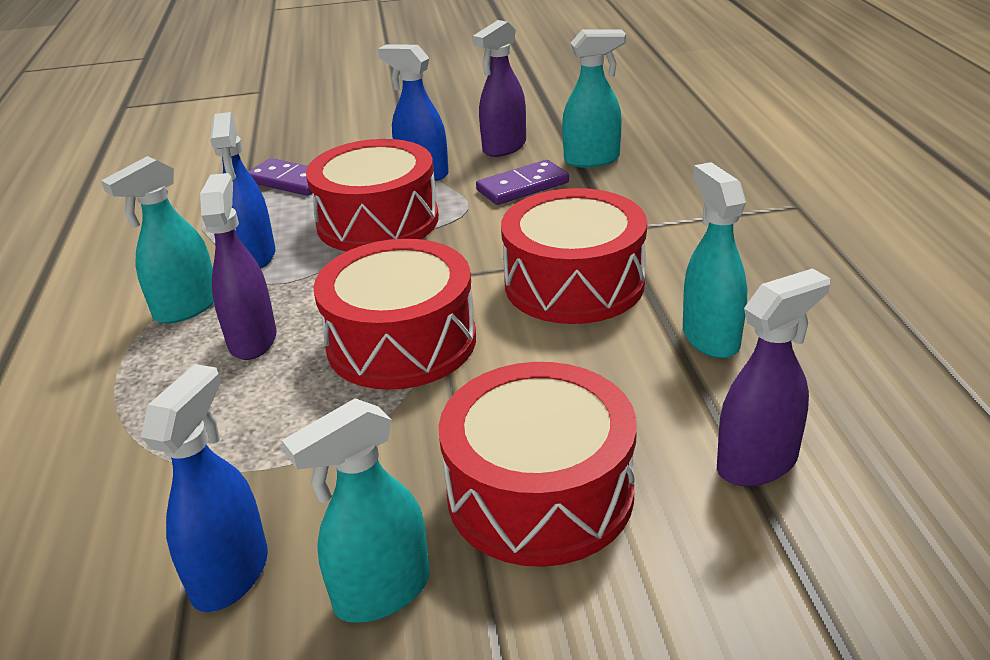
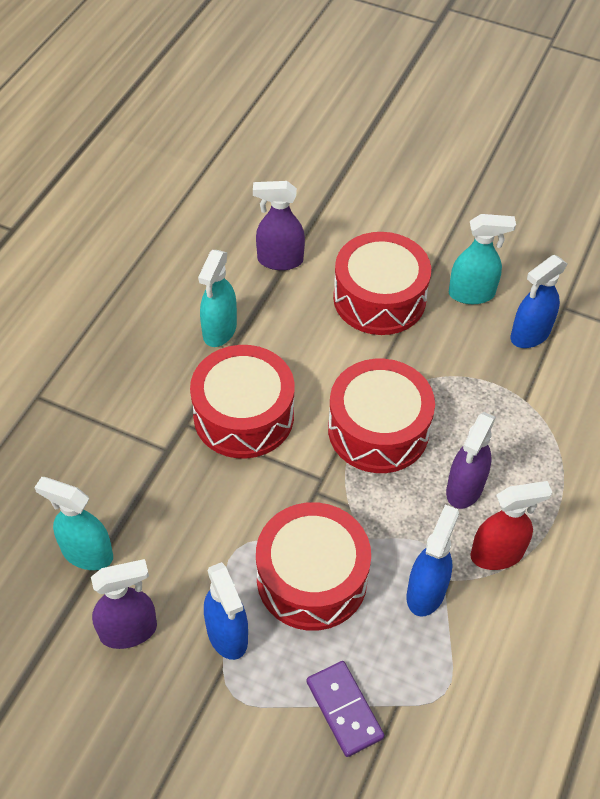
camera: 150 degrees left, 20 degrees up
(186, 308) = (497, 554): turquoise spray bottle -> red spray bottle
(522, 186) = (173, 551): purple domino -> none

